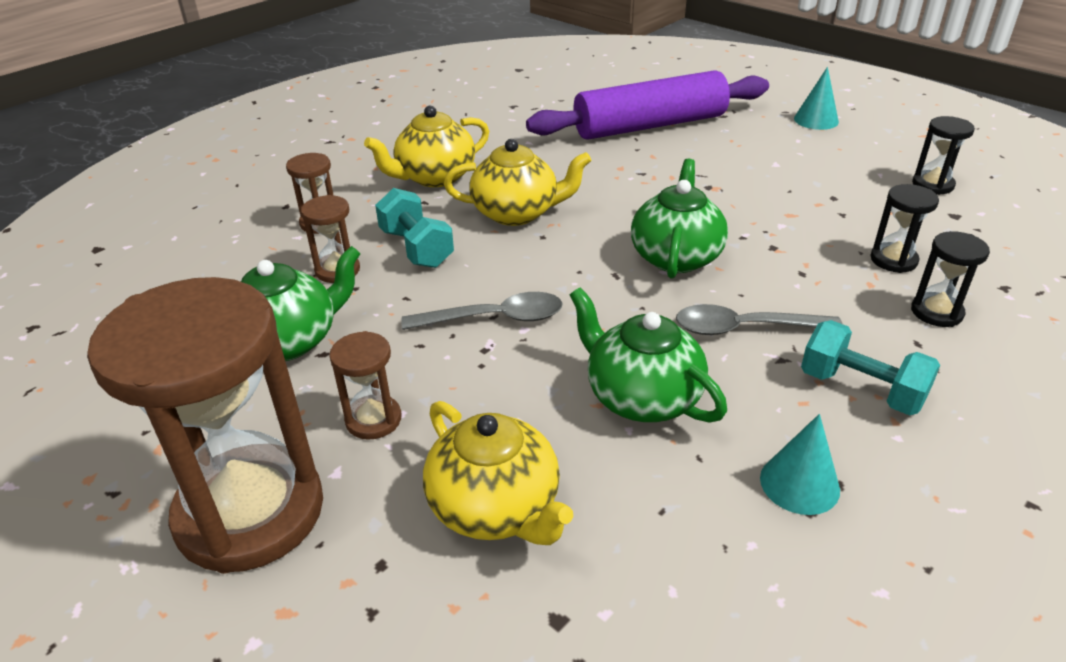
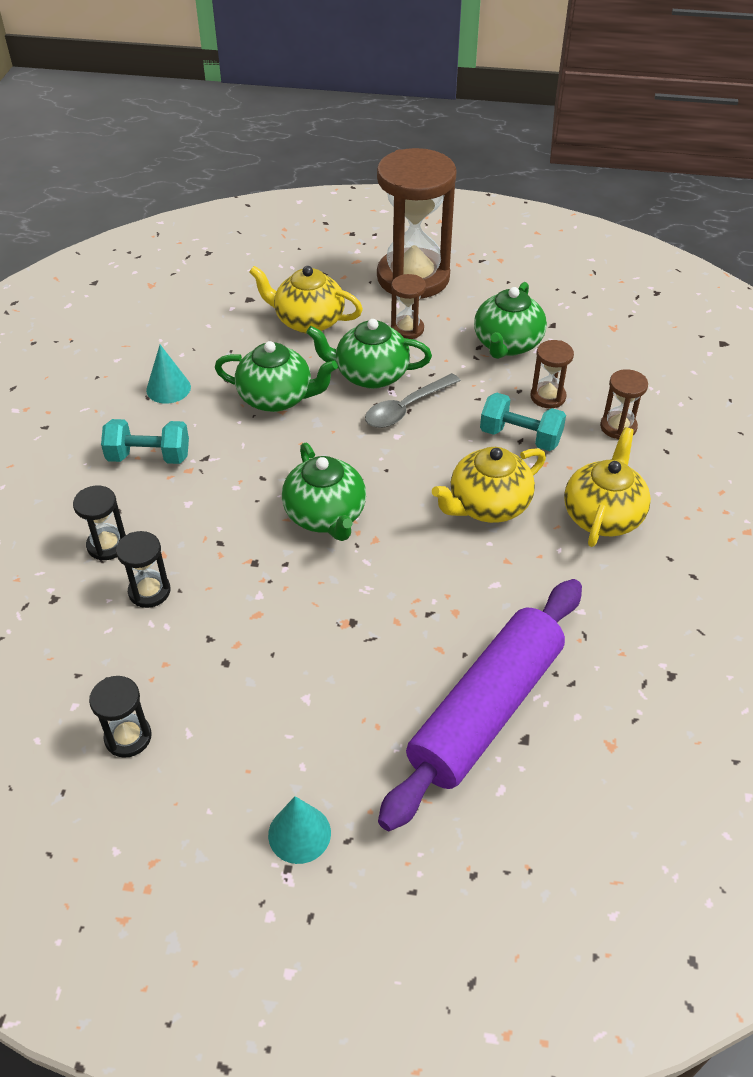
camera: 145 degrees right, 10 degrees up
(493, 375) = (370, 375): none -> green teapot
(744, 328) = (240, 471): grey spoon -> none

